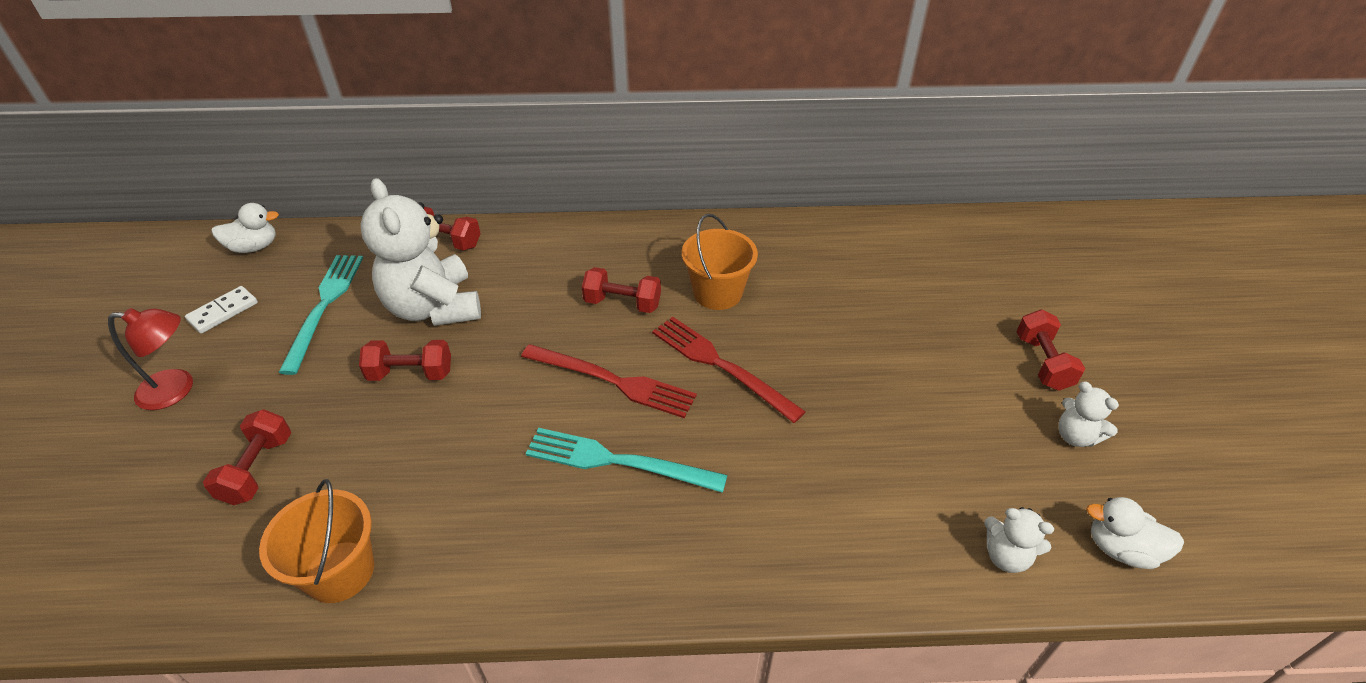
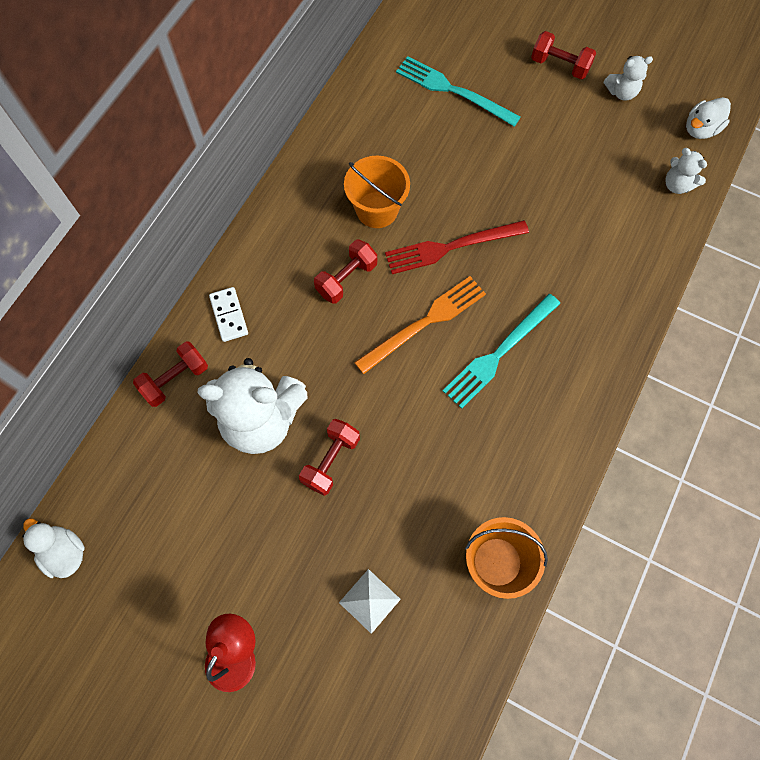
camera: 60 degrees left, 25 degrees up
(223, 311) = (151, 598): white domino -> white domino (229, 315)
(254, 247) = (64, 552): white duck -> white duck turned 60 degrees counterclockwise
(258, 469) = (369, 601): red dumbbell -> white pyramid
(324, 306) = (201, 507): turquoise fork -> turquoise fork (453, 91)
(613, 381) = (424, 323): red fork -> orange fork
(1006, 556) = (677, 185): white teddy bear -> white teddy bear turned 75 degrees clockwise

